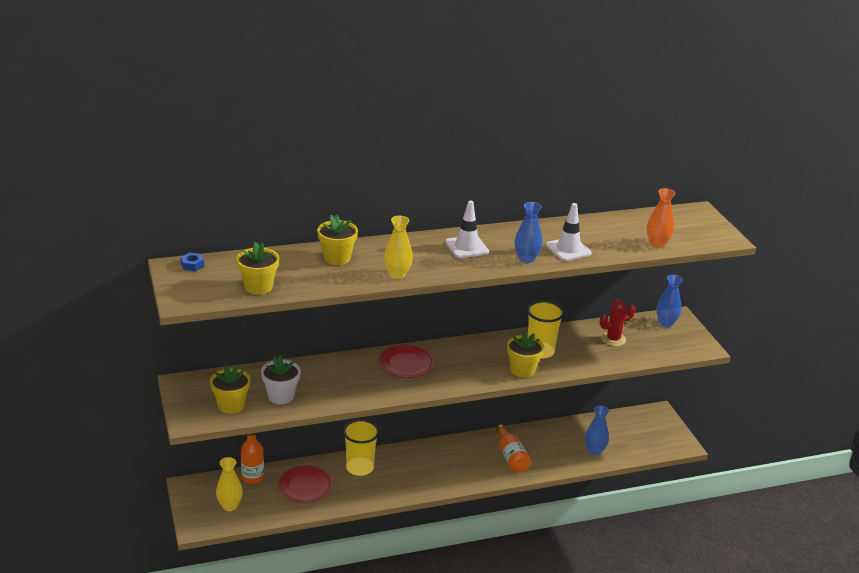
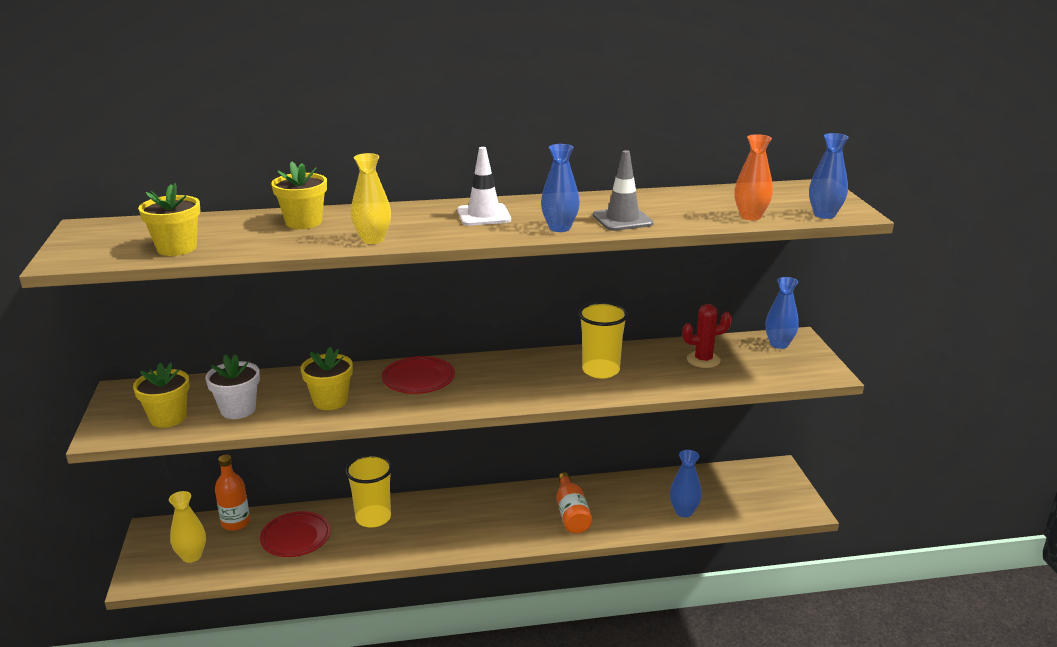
camera: 10 degrees right, 5 degrees down
(192, 265) = (111, 225): blue nut -> none
(522, 370) = (570, 391): yellow flower pot -> yellow flower pot (330, 401)
(568, 249) = (622, 220): white traffic cone -> grey traffic cone
(708, 241) = (824, 215): none -> blue vase

